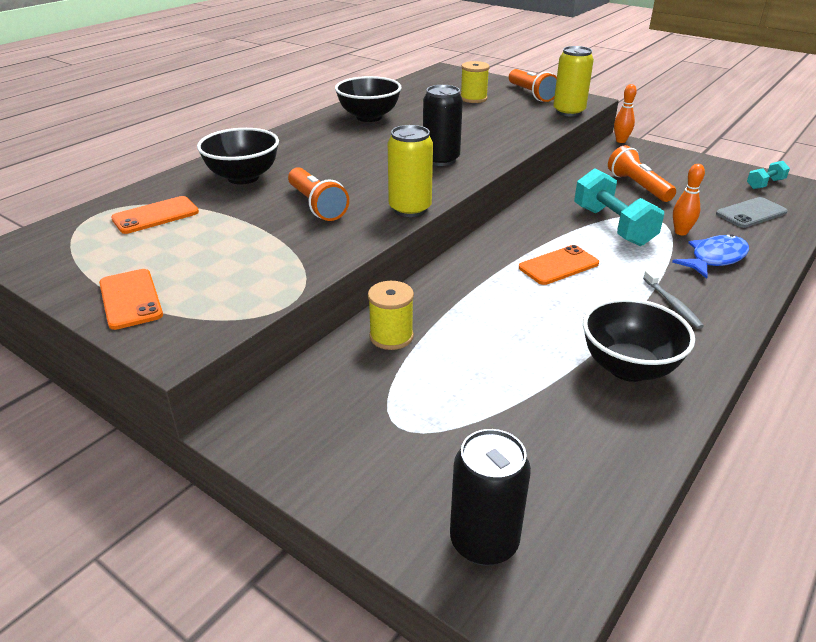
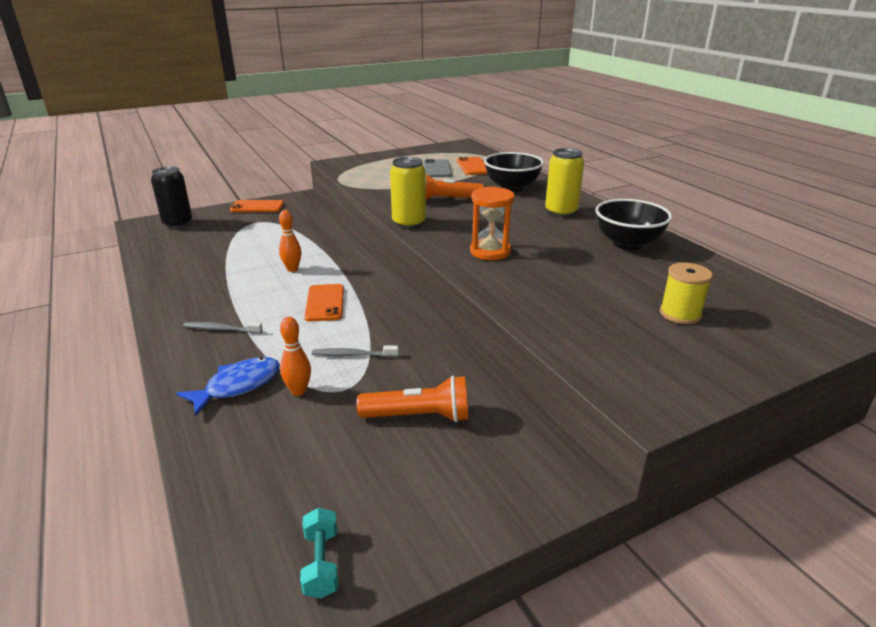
camera: 115 degrees right, 5 degrees down
(130, 299) = (386, 159): orange phone -> orange phone (257, 207)
(391, 336) = (321, 232): yellow spool -> none
(441, 160) = (490, 251): black can -> orange hourglass
(531, 94) = (692, 365): orange flashlight -> none
(568, 112) = (595, 369): yellow can -> yellow can (561, 212)
(613, 226) = (353, 355): turquoise dumbbell -> grey toothbrush
(621, 141) = (584, 483): orange bowling pin -> orange bowling pin (292, 269)
(628, 368) = (199, 286): black bowl -> none
(715, 258) = (238, 386): blue fish -> blue fish turned 120 degrees counterclockwise
(751, 213) = (273, 476): grey phone -> grey phone (437, 169)

